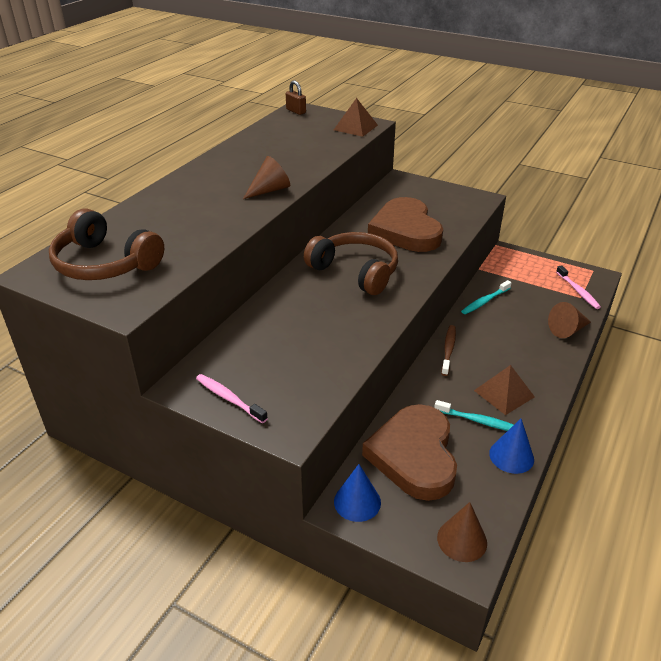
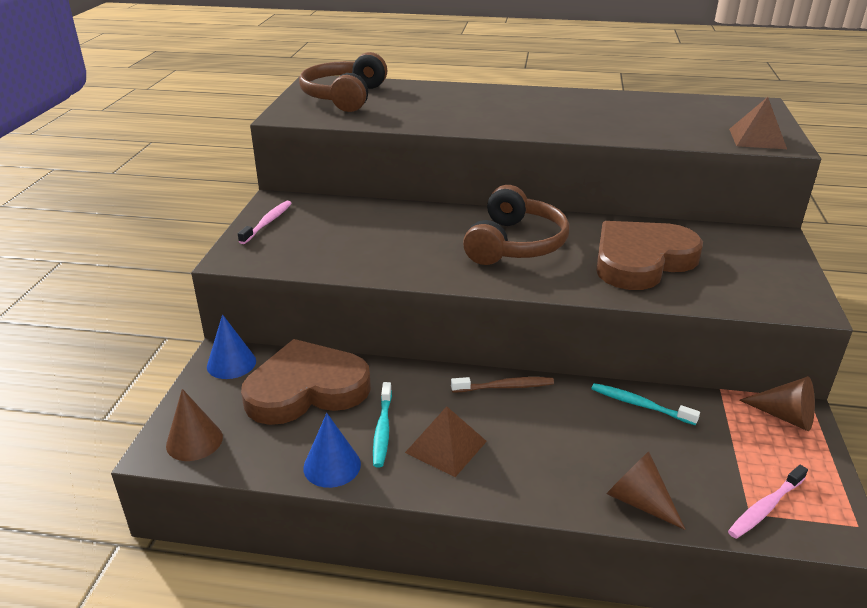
camera: 70 degrees right, 5 degrees down
(269, 190) = (533, 125): brown cone -> brown cone (784, 416)
(296, 111) = (750, 104): brown padlock -> none

